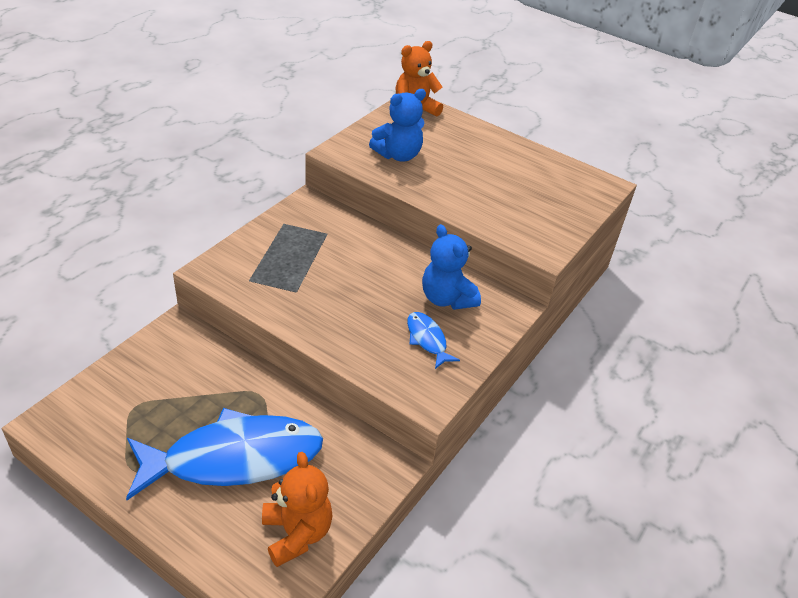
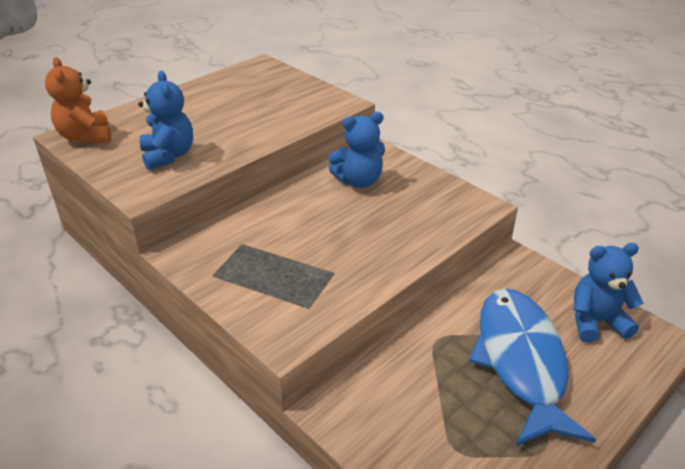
camera: 75 degrees left, 5 degrees down
(296, 533) = (596, 322): orange teddy bear -> blue teddy bear
(427, 339) = (411, 198): blue fish -> none

